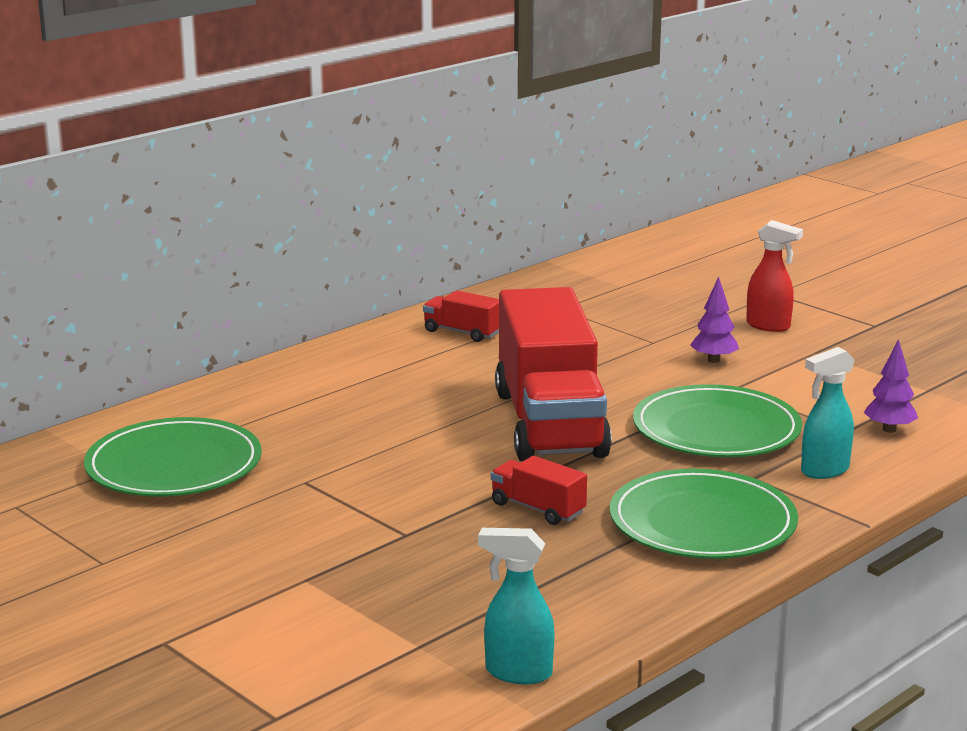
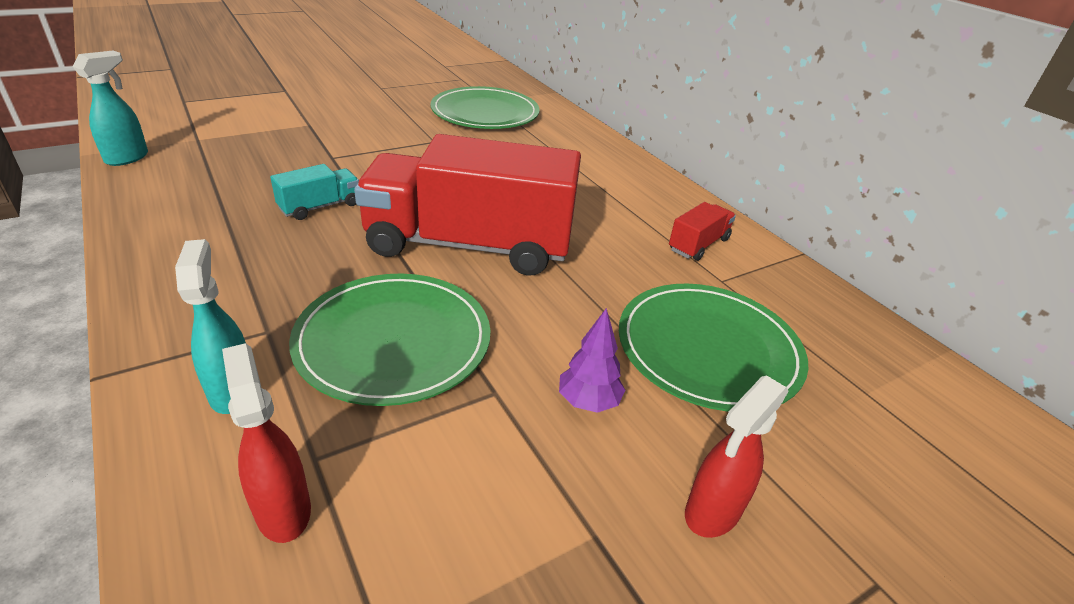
camera: 100 degrees right, 15 degrees up
(538, 509) = (320, 207): red truck -> turquoise truck
(702, 522) = (218, 274): green plate -> green plate (708, 349)
(889, 429) = (283, 509): purple tree -> red spray bottle

